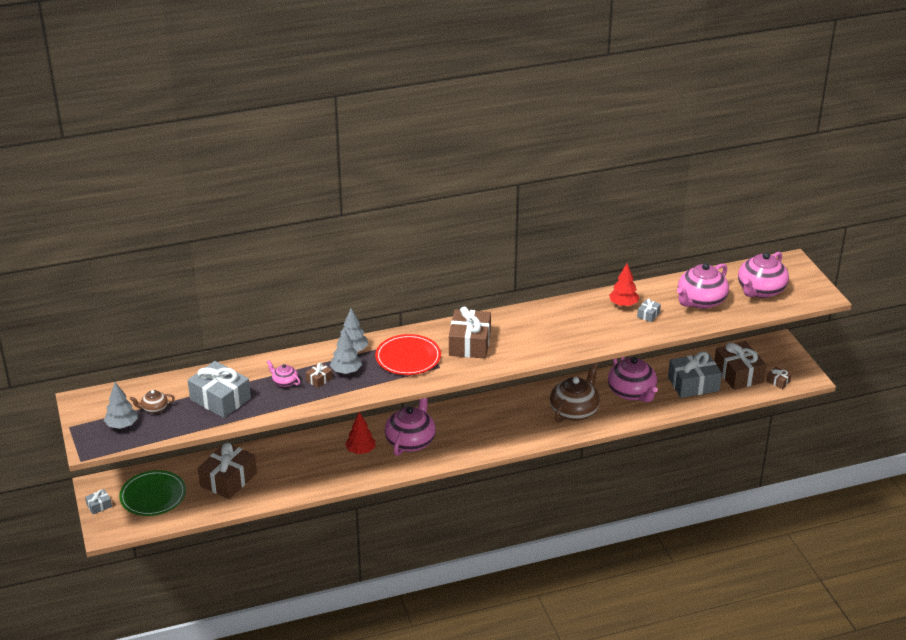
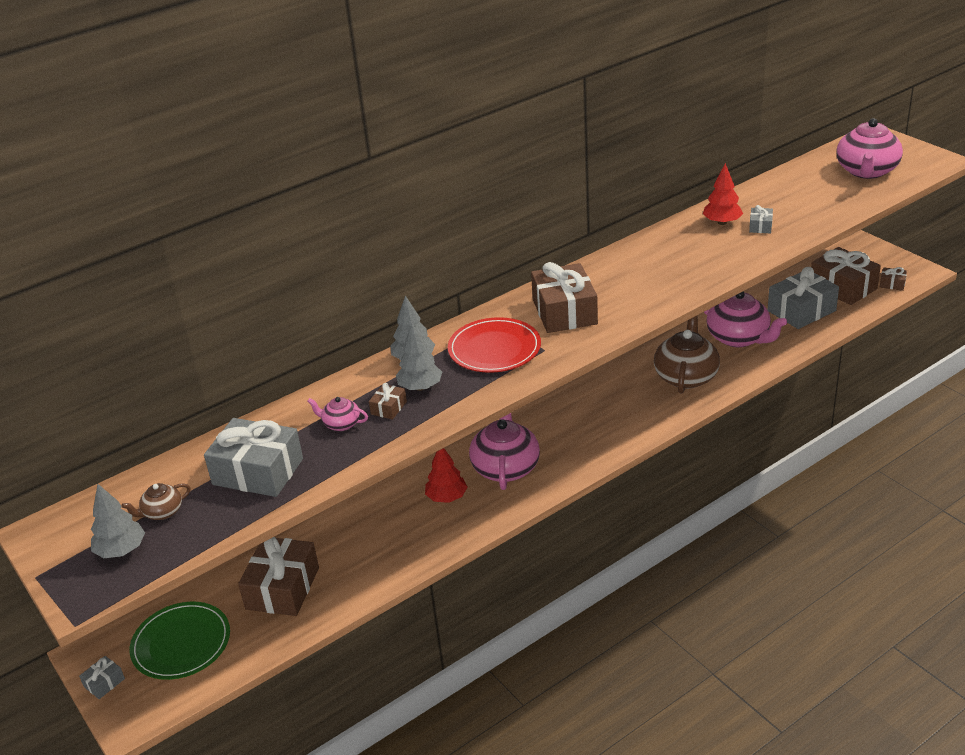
camera: 15 degrees left, 0 degrees up
(700, 301) = (809, 198): pink teapot -> none

